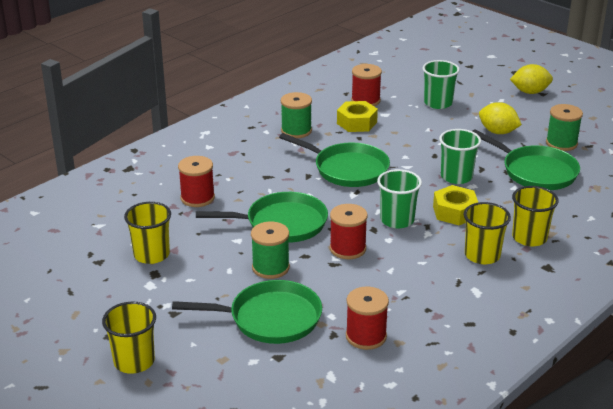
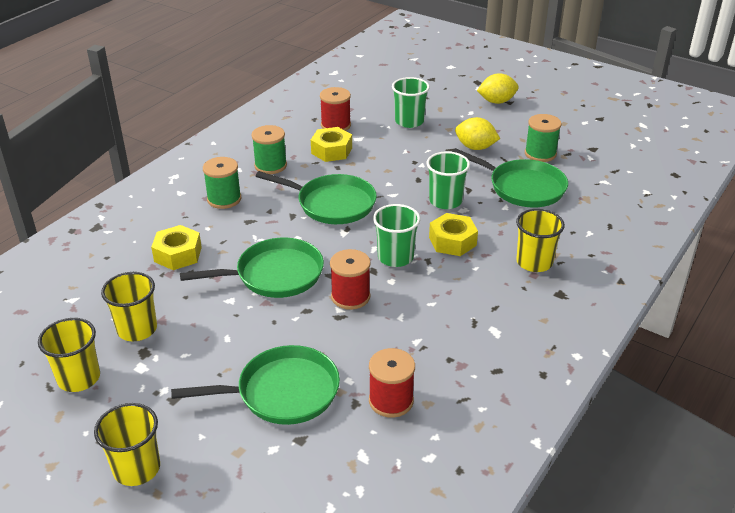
camera: 10 degrees left, 5 degrees up
(197, 198) = (178, 254): red spool -> yellow nut
(270, 267) = (272, 329): green spool -> green spool (224, 199)
(482, 255) = (491, 288): yellow cup -> yellow cup (79, 378)

